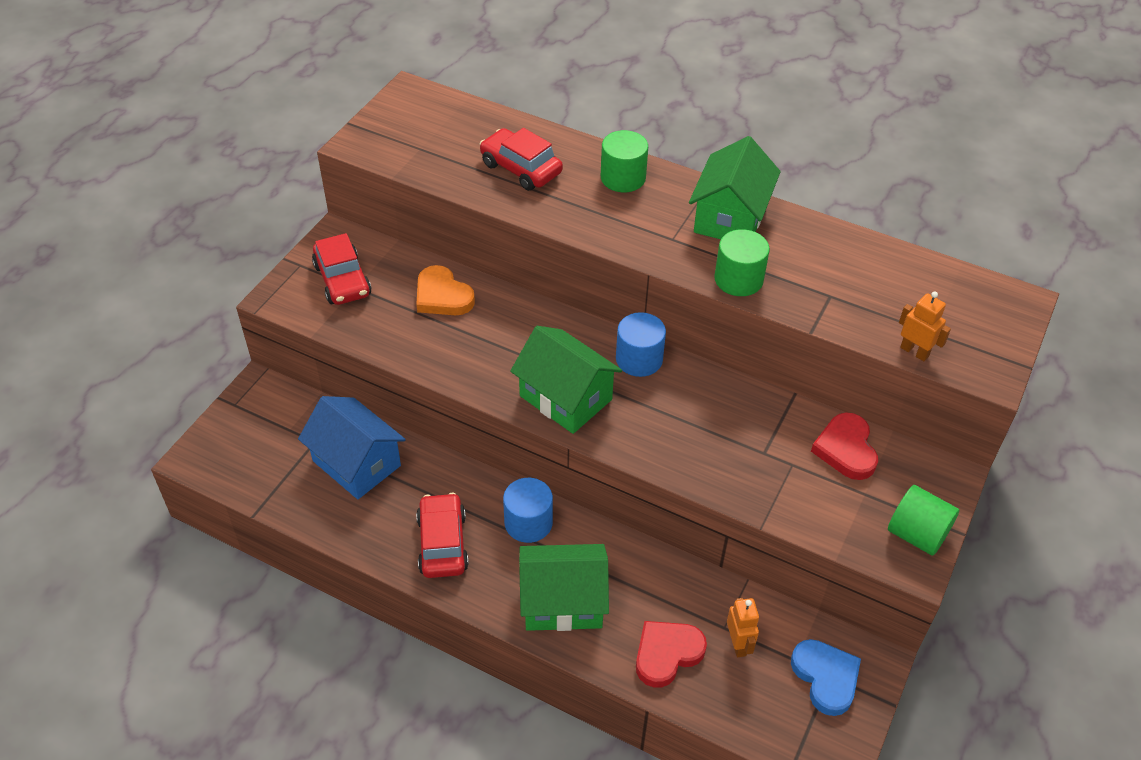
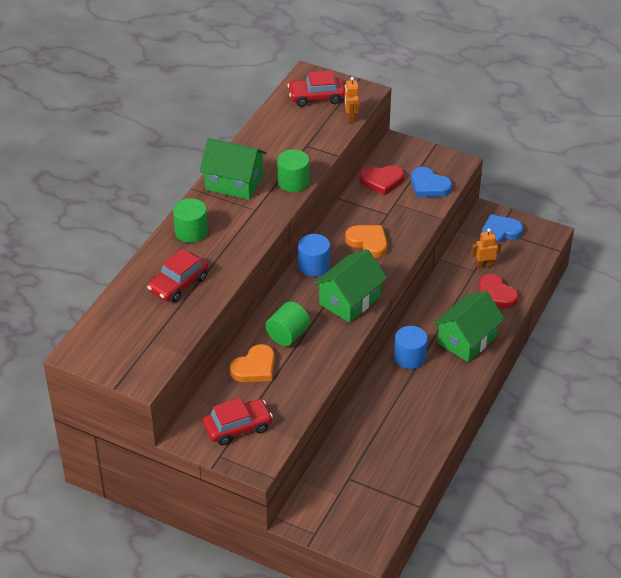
camera: 90 degrees left, 5 degrees down
(356, 463) = (367, 451): blue house -> none
(442, 543) = (430, 399): red car -> red car (316, 97)
(563, 602) = (467, 340): green house -> green house turned 45 degrees clockwise
(694, 425) = (368, 242): none -> orange heart
(843, 514) = (429, 186): none -> blue heart
(914, 351) = (351, 117): orange robot -> orange robot turned 45 degrees counterclockwise
(917, 534) = (439, 160): green cylinder -> green cylinder (288, 335)

